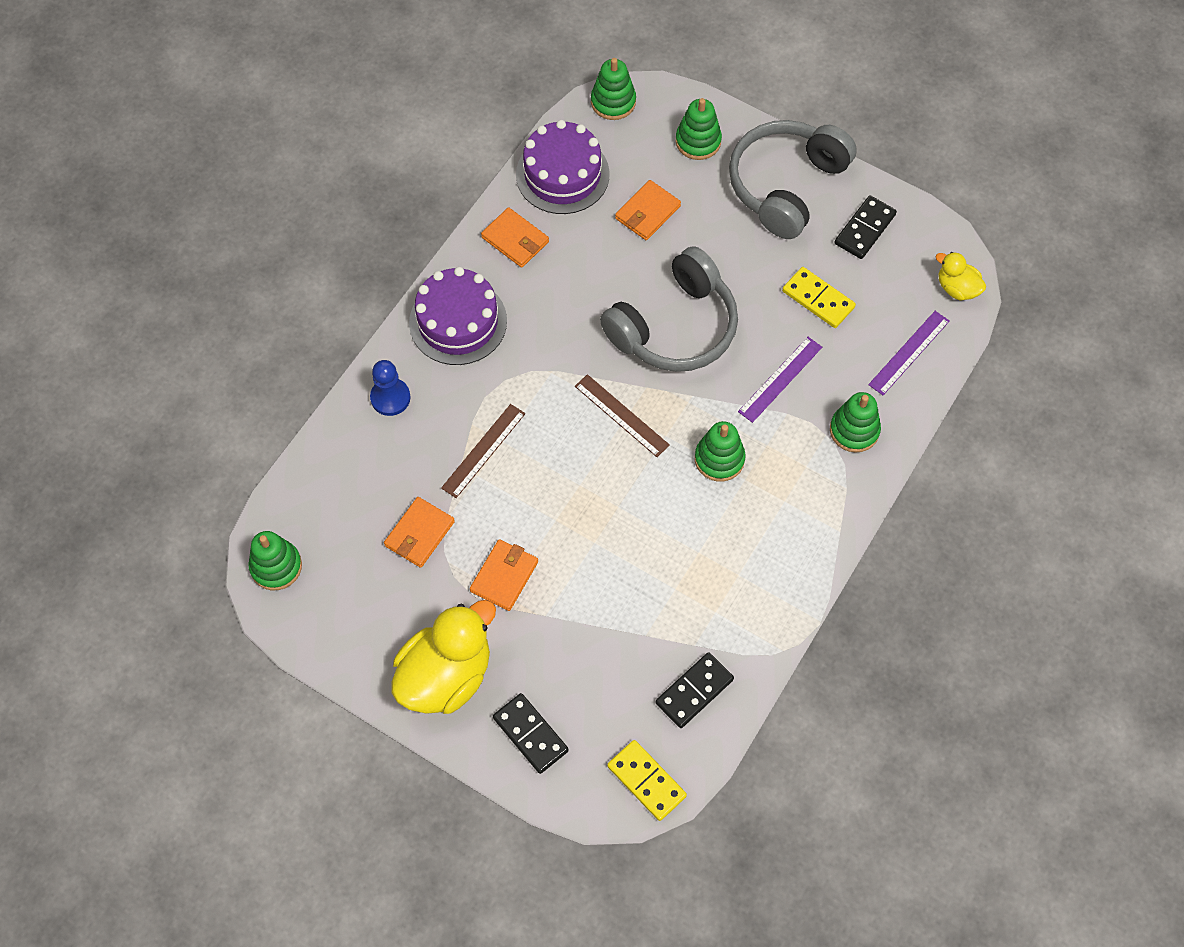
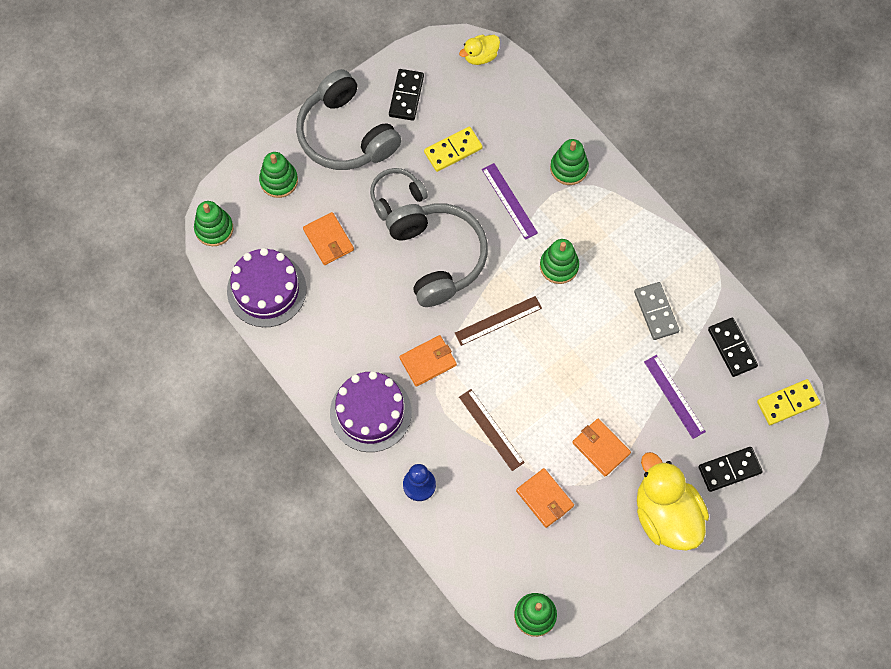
camera: 70 degrees left, 5 degrees up
(515, 239) = (312, 345): orange wallet -> orange wallet (428, 361)
(705, 586) = (656, 312): none -> grey domino
(731, 261) = (396, 196): none -> grey headphones
(865, 229) = (406, 96): black domino -> black domino turned 45 degrees clockwise
(909, 353) = (520, 108): purple ruler -> purple ruler (674, 396)

